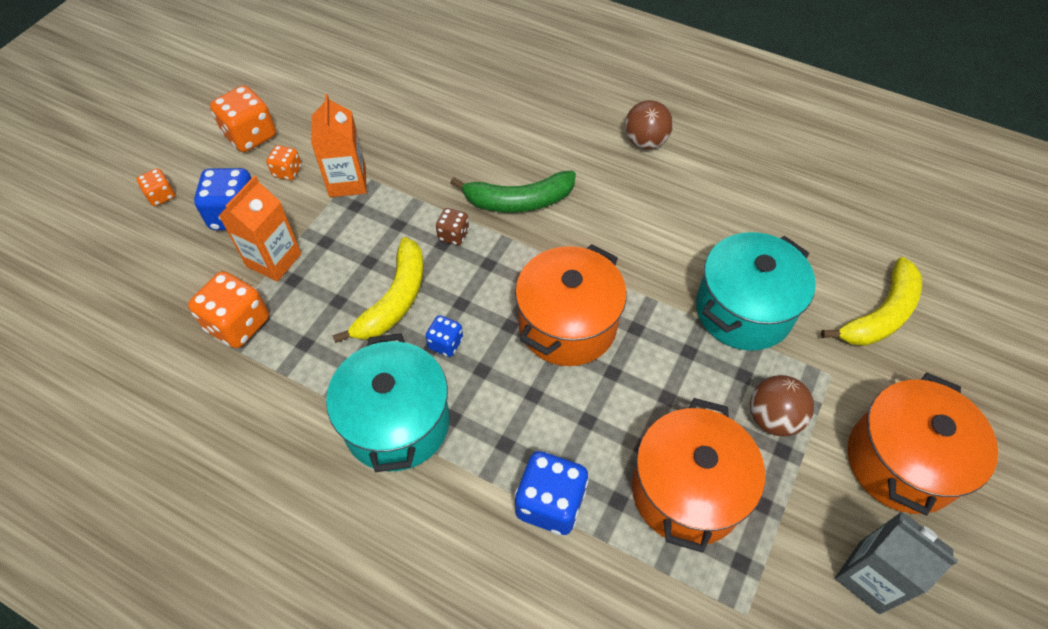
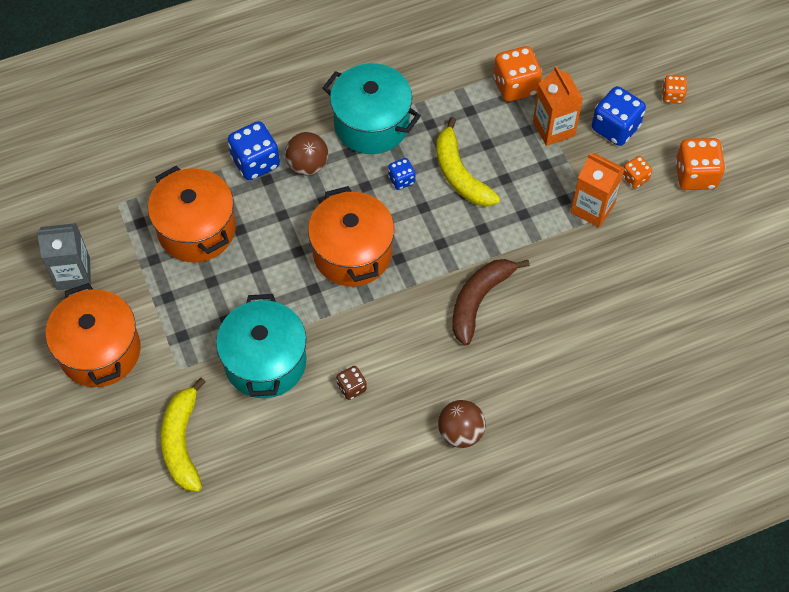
camera: 130 degrees right, 5 degrees up
(453, 235) = (484, 240): brown dice -> brown dice (351, 387)
(519, 201) = (478, 300): green banana -> brown banana
(773, 418) = (188, 310): brown ball -> brown ball (307, 165)

